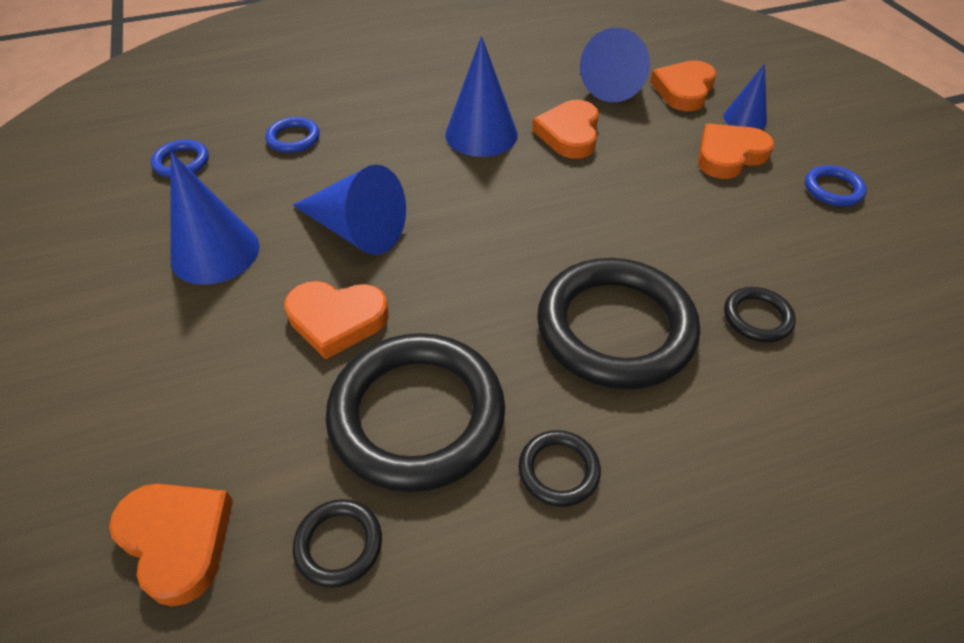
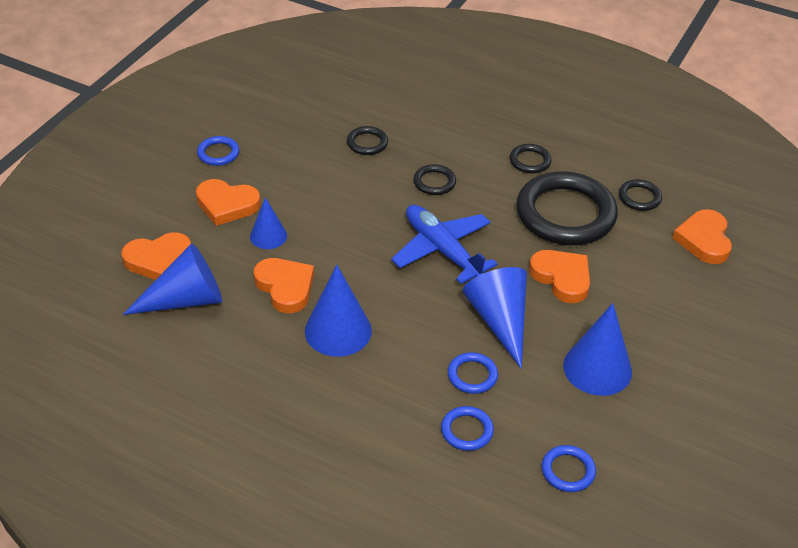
camera: 135 degrees left, 5 degrees down
(331, 174) = (472, 375): none -> blue ring
(496, 256) = (442, 250): none -> blue plane
(569, 134) = (285, 287): orange heart -> orange heart turned 90 degrees counterclockwise
(615, 328) = (434, 182): black ring -> black ring, size x0.44
(744, 119) = (170, 215): blue cone -> blue cone (268, 236)

